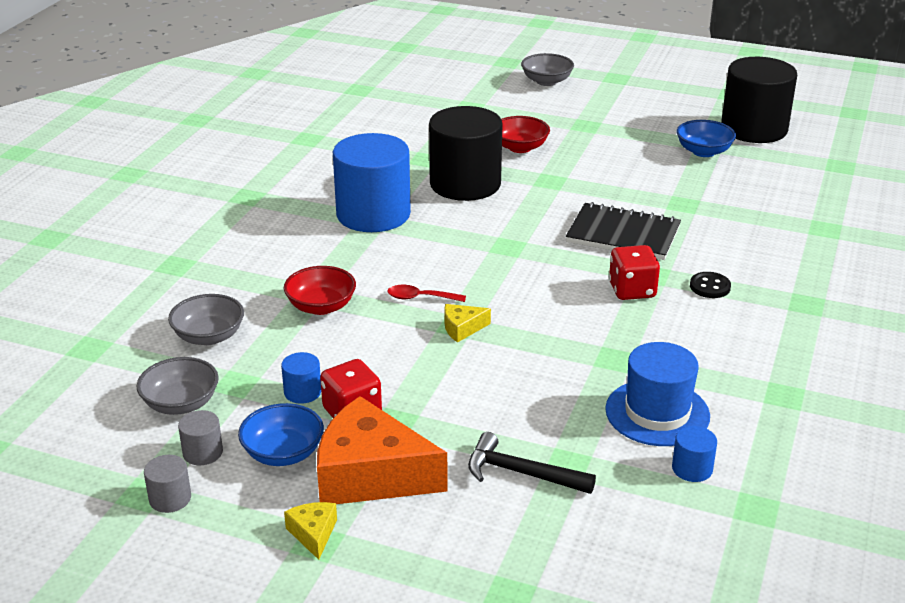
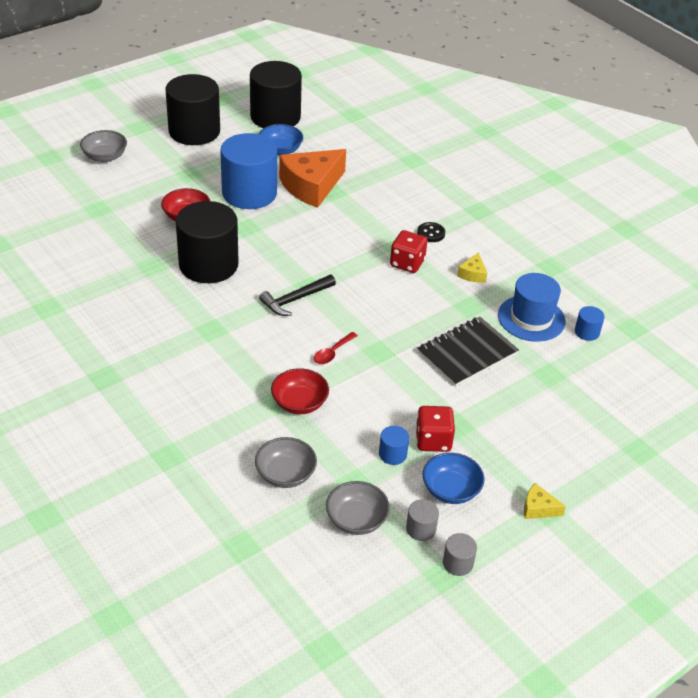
camera: 60 degrees left, 10 degrees up
(371, 474) = (501, 459): orange cheese -> orange cheese (311, 186)
(373, 214) = (203, 325): blue cylinder -> blue cylinder (249, 193)
(462, 328) = (384, 351): yellow cheese -> yellow cheese (472, 274)
(521, 473) = (544, 397): black hammer -> black hammer (295, 300)
(623, 234) = (343, 233): black notebook -> black notebook (467, 353)
(655, 102) = (194, 131): none -> black cylinder

